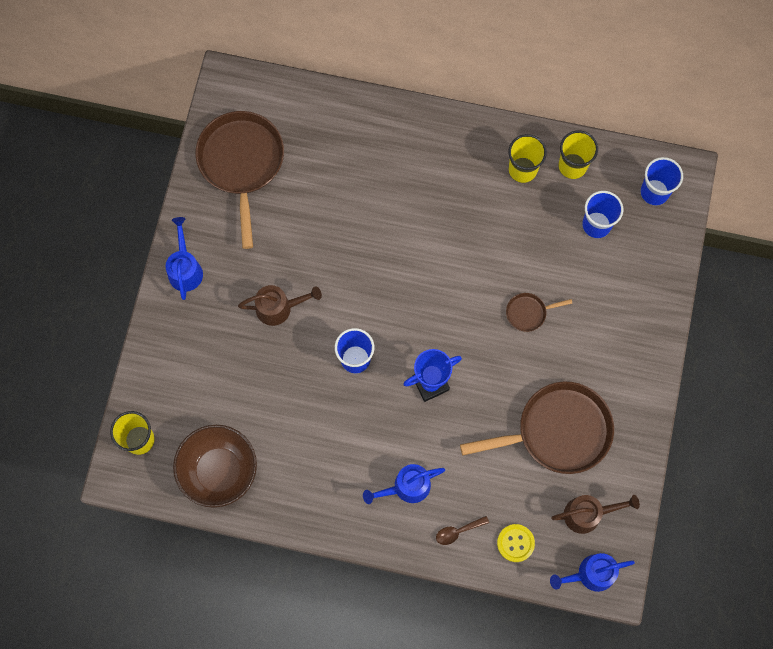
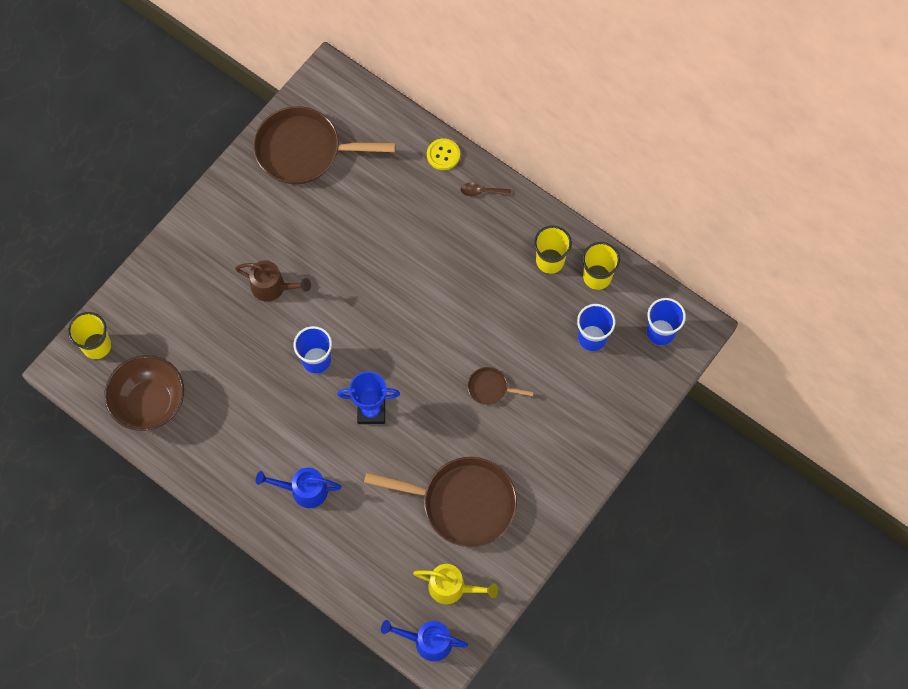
camera: 25 degrees right, 5 degrees down
(185, 268) = (210, 219): blue watering can -> none
(241, 164) = (304, 150): brown pan -> brown pan turned 105 degrees counterclockwise
(458, 531) = (329, 549): brown spoon -> brown spoon (482, 191)
(515, 543) = (374, 583): yellow button -> yellow button (443, 155)
(588, 514) = (453, 588): brown watering can -> yellow watering can

